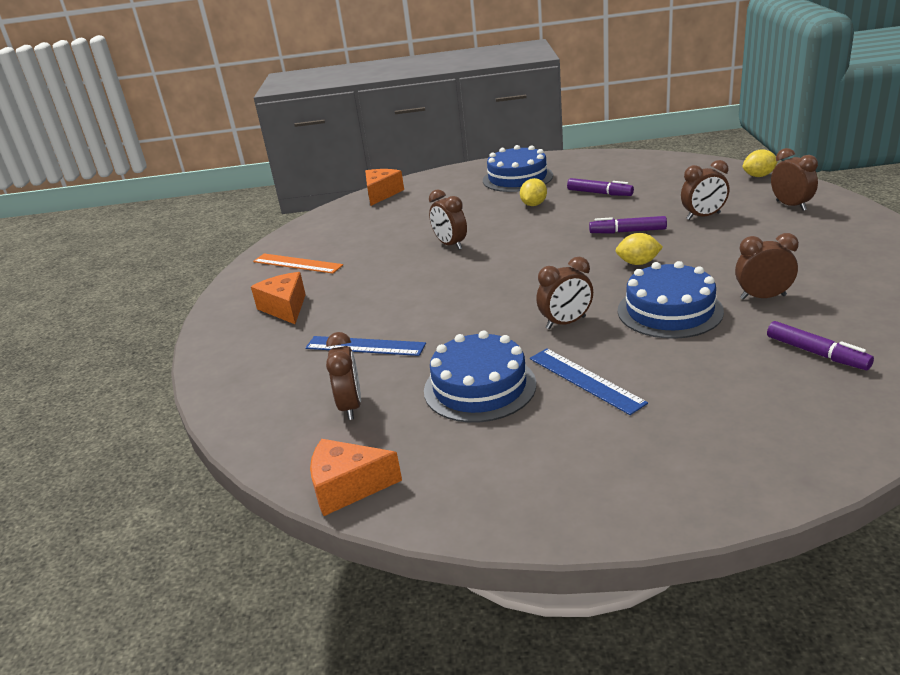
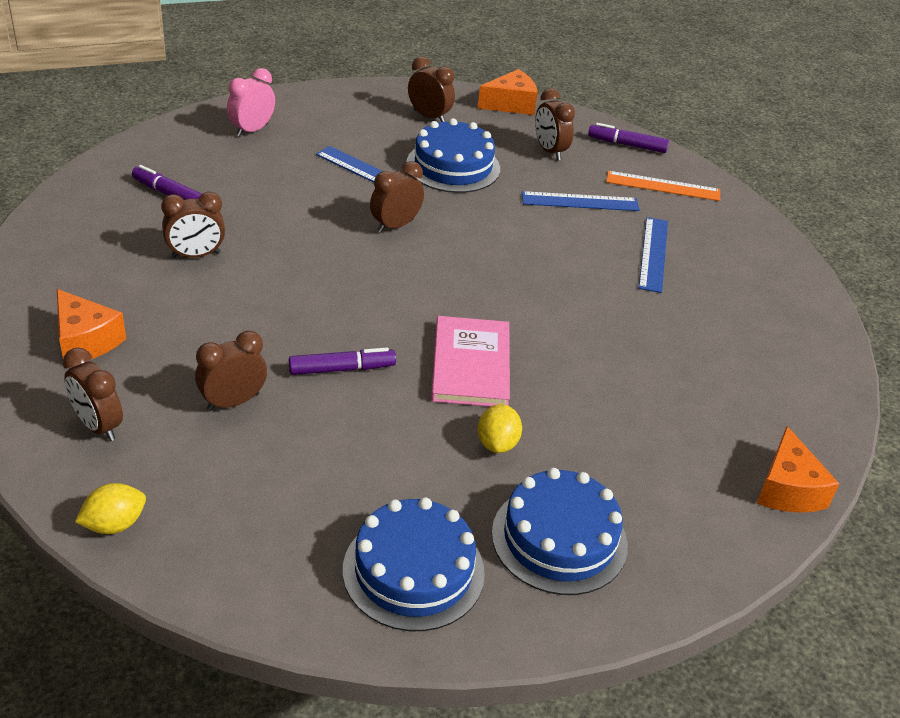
camera: 155 degrees right, 10 degrees up
(285, 308) = (706, 245): orange cheese -> orange cheese (85, 341)
(297, 263) = (763, 314): orange ruler -> orange ruler (663, 186)
(338, 301) = (653, 254): none -> blue ruler
(450, 245) = (580, 346): brown clock -> brown clock (429, 116)
(534, 235) = (471, 365): none -> pink book
(599, 193) = (394, 475): purple marker -> purple marker (627, 145)
(638, 263) = (326, 307): yellow lemon -> none
(669, 311) = (293, 239): blue cake -> blue cake (413, 571)
(741, 444) = (252, 130): none -> pink clock

